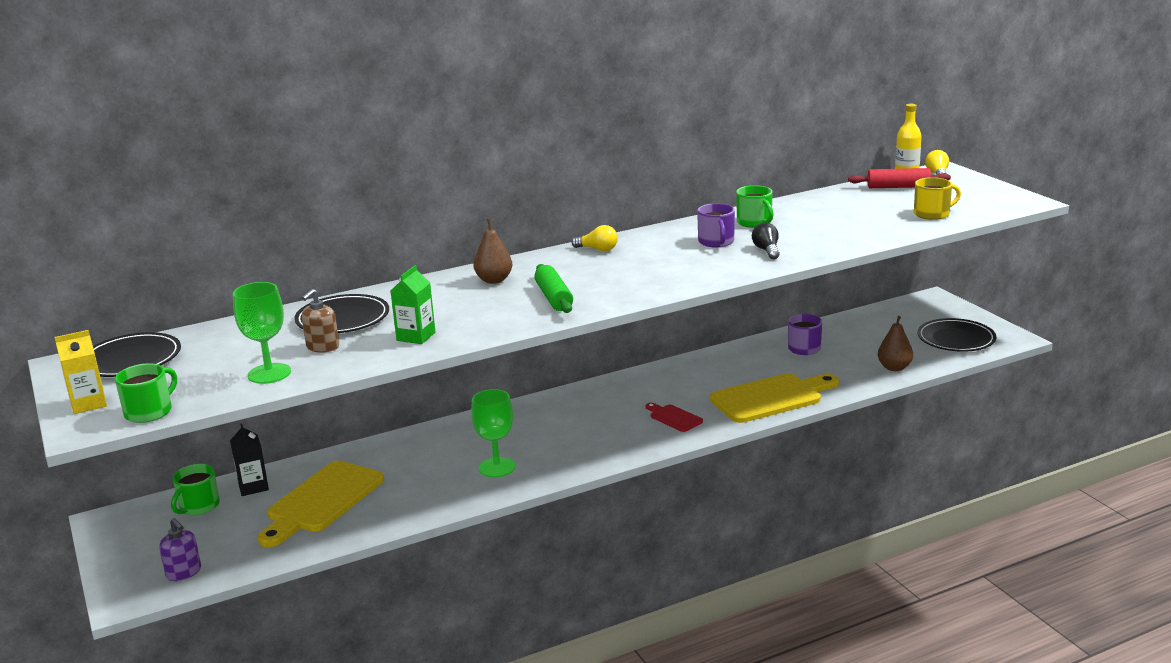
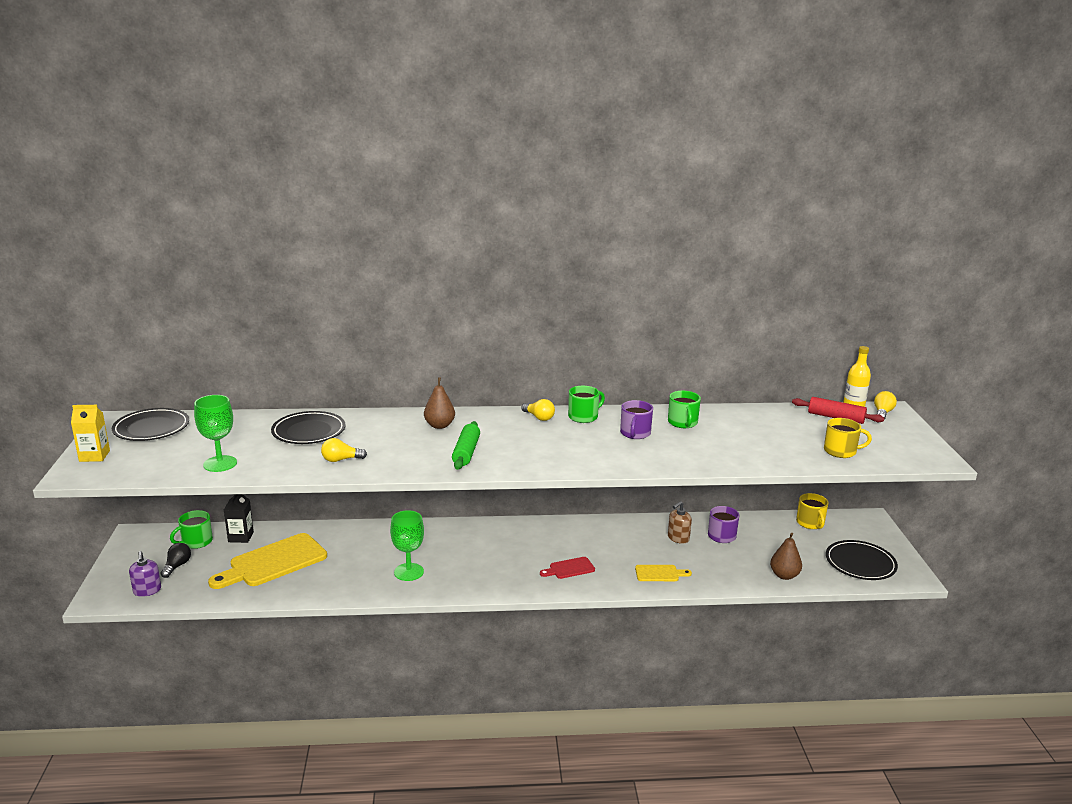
camera: 20 degrees right, 0 degrees up
(149, 412) = (121, 473): green mug -> green mug (583, 417)
(322, 347) = (273, 451): brown soap dispenser -> brown soap dispenser (678, 538)
(416, 336) = (341, 460): green carton -> yellow light bulb
(674, 418) = (569, 569): red cutting board -> red cutting board turned 90 degrees counterclockwise
(767, 250) = (667, 452): black light bulb -> black light bulb (177, 566)
(771, 398) = (659, 573): yellow cutting board -> yellow cutting board, size x0.48
(880, 316) = (810, 523): none -> yellow mug

